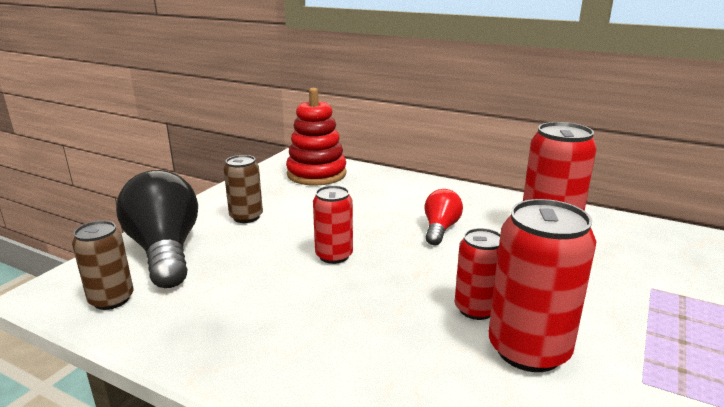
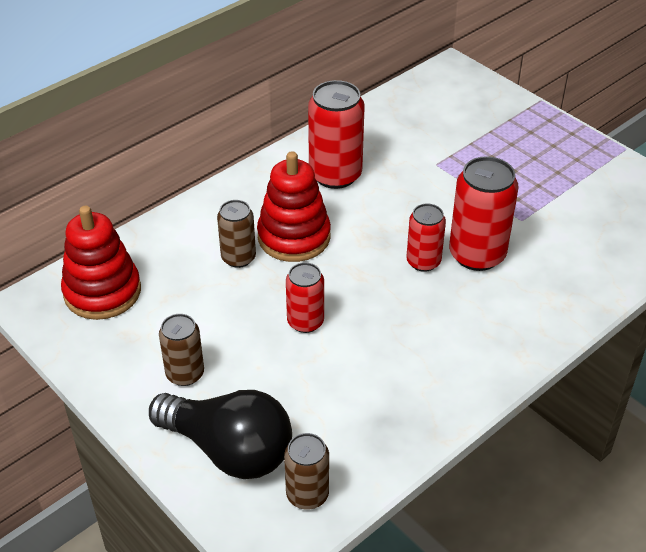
camera: 70 degrees left, 20 degrees up
(165, 251) = (229, 450): black light bulb -> black light bulb turned 150 degrees counterclockwise
(391, 211) = (238, 258): none -> brown can
(440, 229) = (294, 237): red light bulb -> red stacking toy

